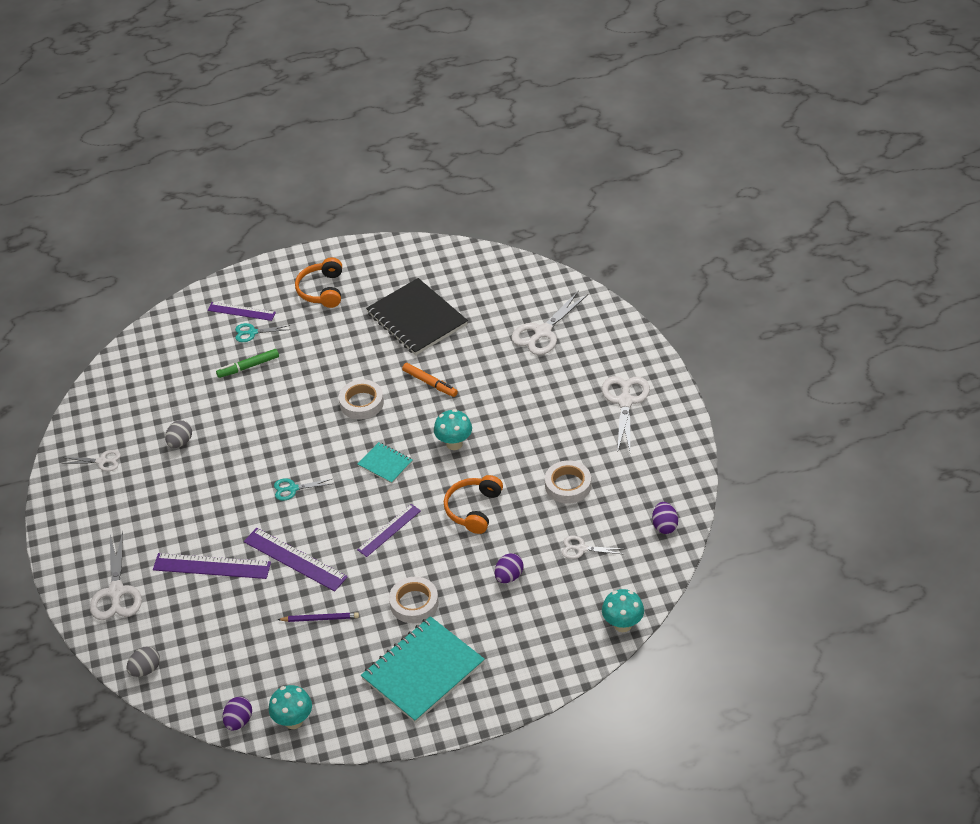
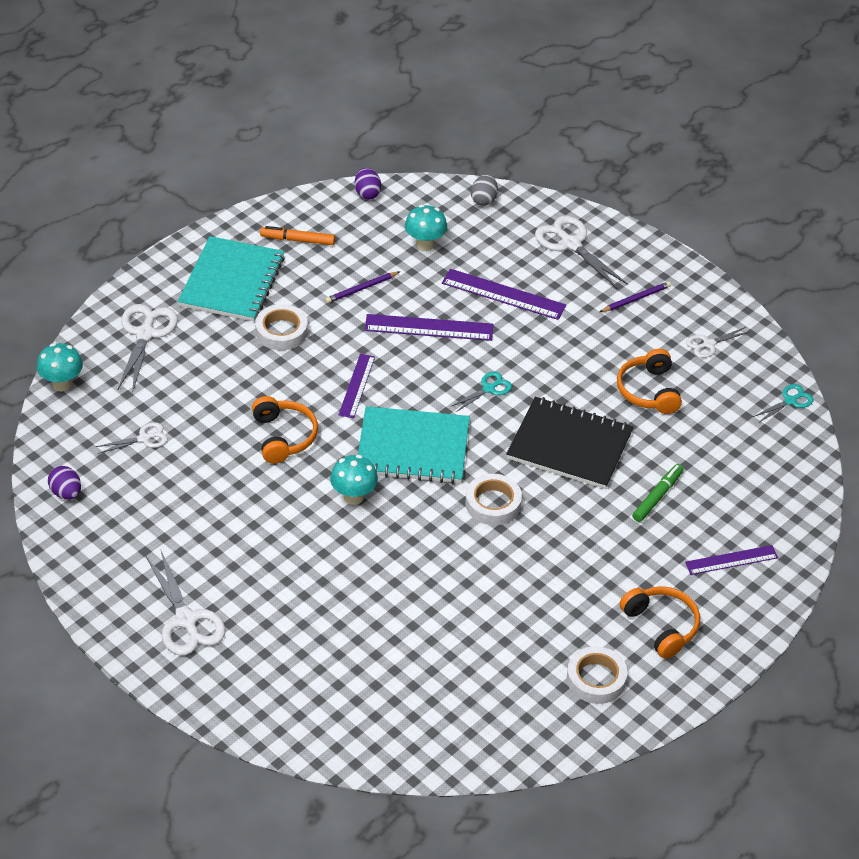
camera: 145 degrees right, 0 degrees up
(115, 520) = (636, 299): none -> purple pencil
(180, 442) = (649, 391): grey egg -> orange headphones
(212, 566) = (503, 294): purple ruler -> purple ruler turned 45 degrees clockwise
(252, 332) = (693, 538): turquoise scissors -> turquoise scissors (790, 401)
(293, 721) = (320, 209): turquoise mushroom -> turquoise mushroom (425, 244)
(385, 464) = (413, 448): turquoise notebook -> turquoise notebook, size x2.03
(417, 319) = (513, 632): black notebook -> black notebook (569, 445)
(429, 383) = (434, 556): orange marker -> orange marker (298, 240)
(509, 576) = (203, 387): purple egg -> none
(542, 332) = (343, 674): white scissors -> white scissors (145, 333)
(568, 485) = (197, 497): white tape -> white tape (596, 679)

